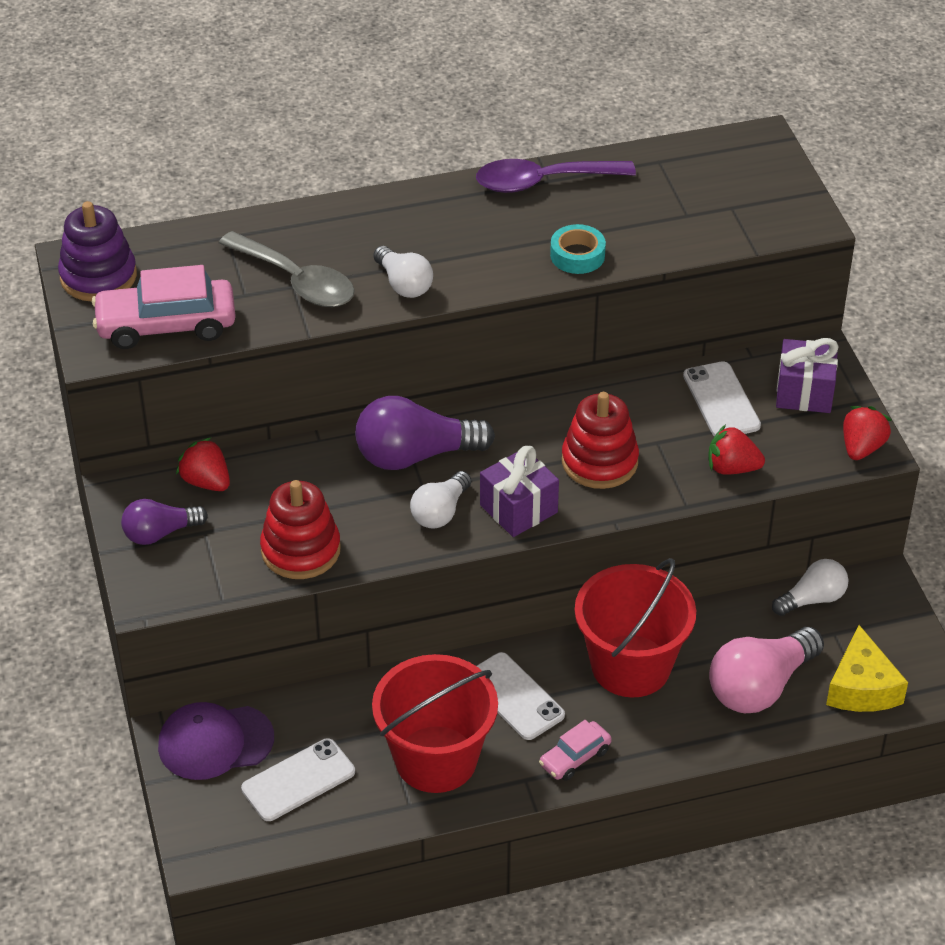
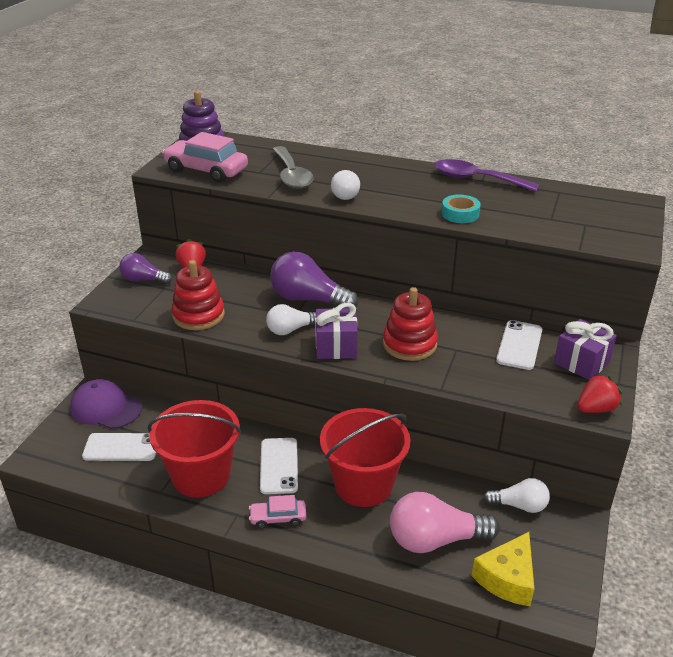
camera: 35 degrees right, 10 degrees down
(732, 468) = (491, 382): red strawberry -> none

